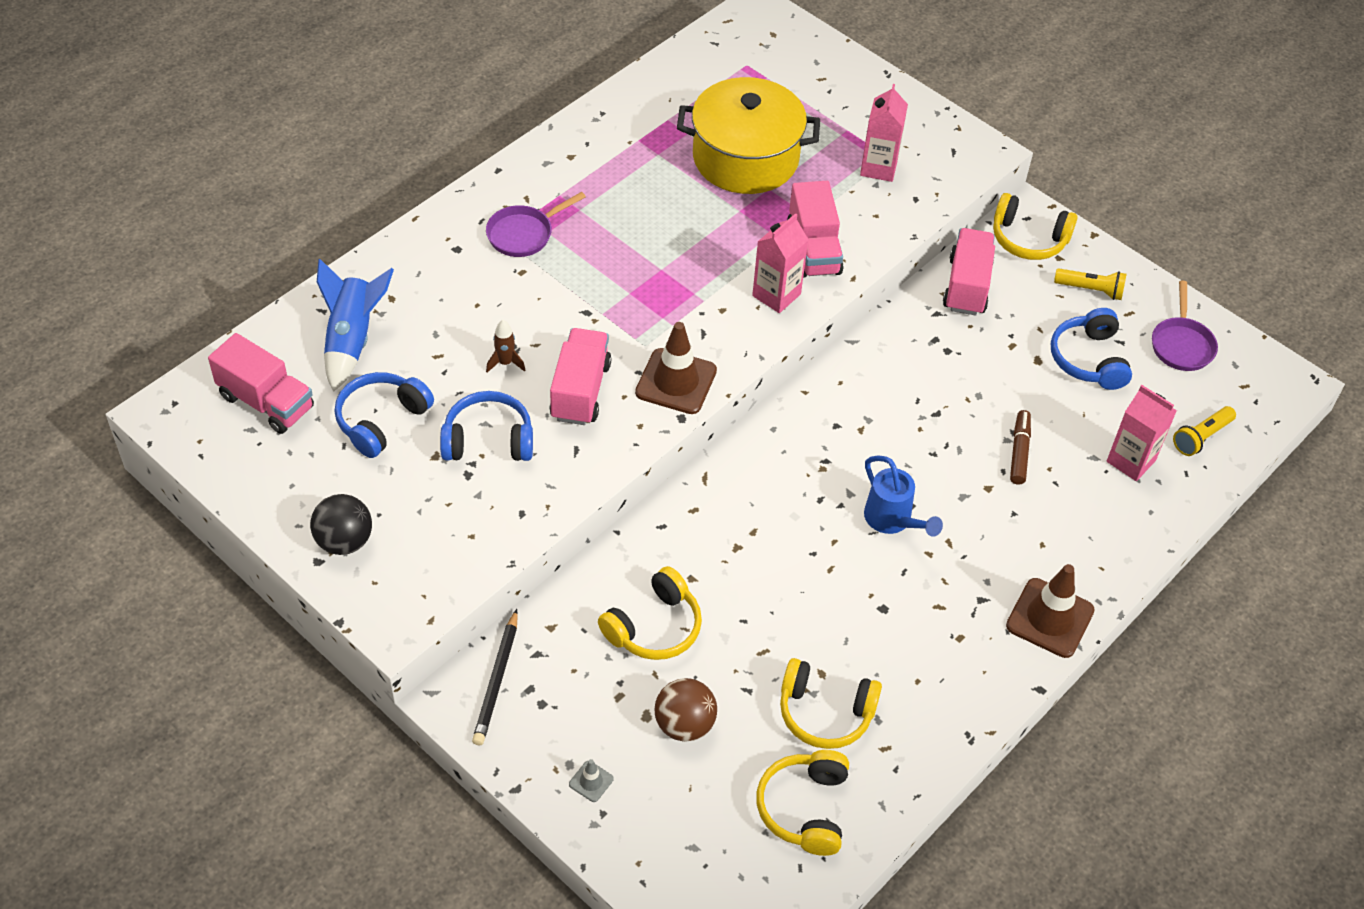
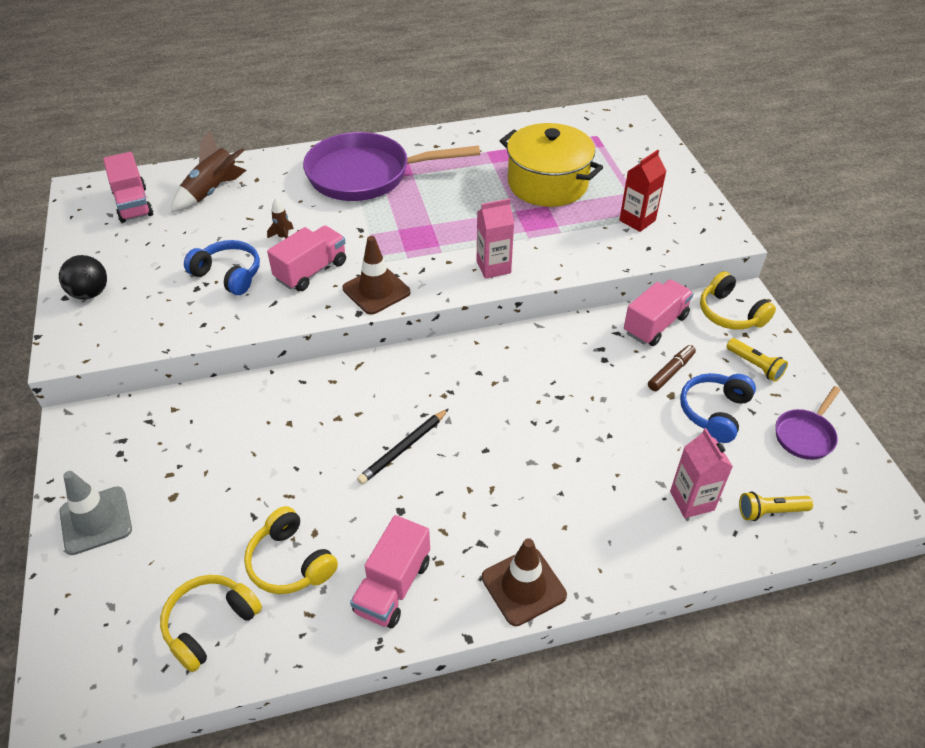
camera: 35 degrees right, 5 degrees down
(352, 339) = (212, 191): blue rocket -> brown rocket
(381, 420) = (181, 239): blue headphones -> none
(497, 681) = (109, 425): black pencil -> black pencil (403, 448)
(524, 234) = (366, 175): purple pan -> purple pan, size x2.19
(591, 781) = (96, 520): grey traffic cone -> grey traffic cone, size x2.23
(654, 627) = (235, 442): yellow headphones -> none
(684, 724) = (190, 516): brown ball -> none
(813, 249) = (545, 251): pink truck -> pink truck (393, 586)
(878, 167) = (637, 220): pink carton -> red carton
(892, 520) = (462, 453): blue watering can -> none
(1019, 452) = (602, 451): brown marker -> brown marker (671, 372)

